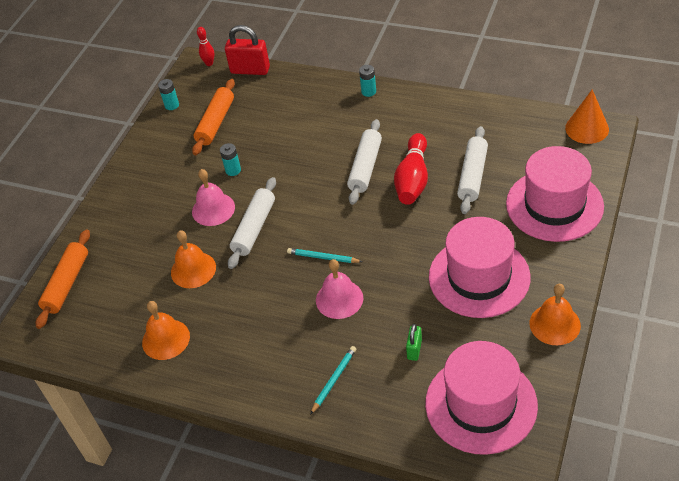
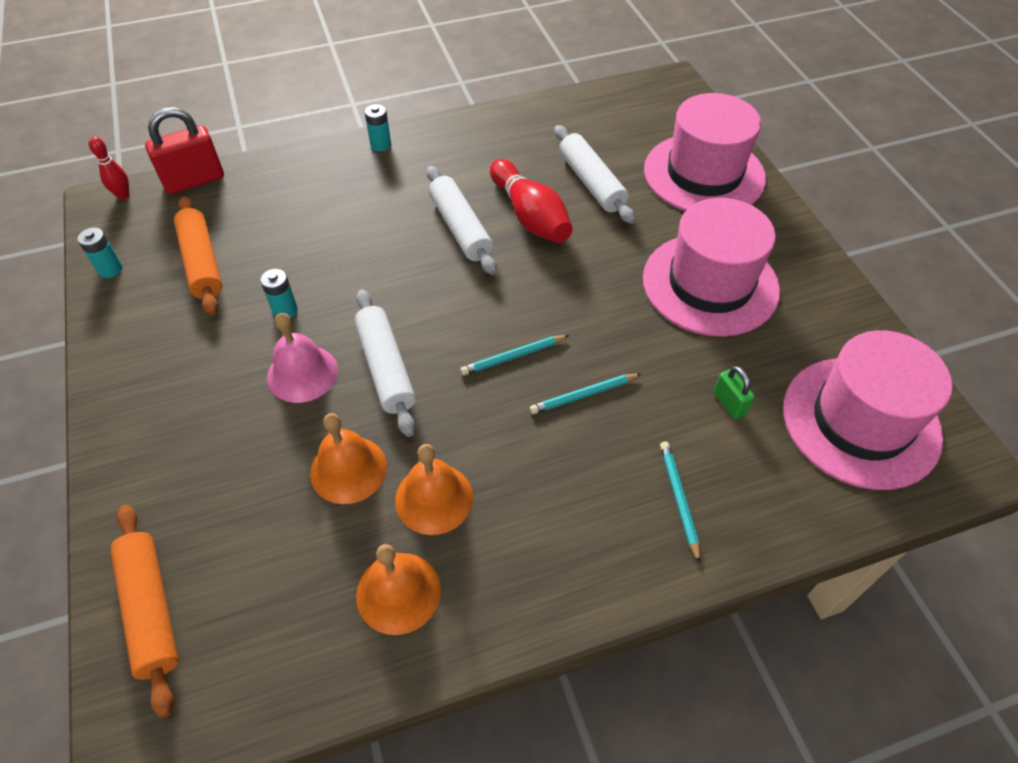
camera: 45 degrees left, 5 degrees up
(339, 299) = (583, 395): pink bell -> turquoise pencil
(554, 324) = (833, 292): orange bell -> orange bell (434, 498)
(587, 128) = (655, 89): orange cone -> none

